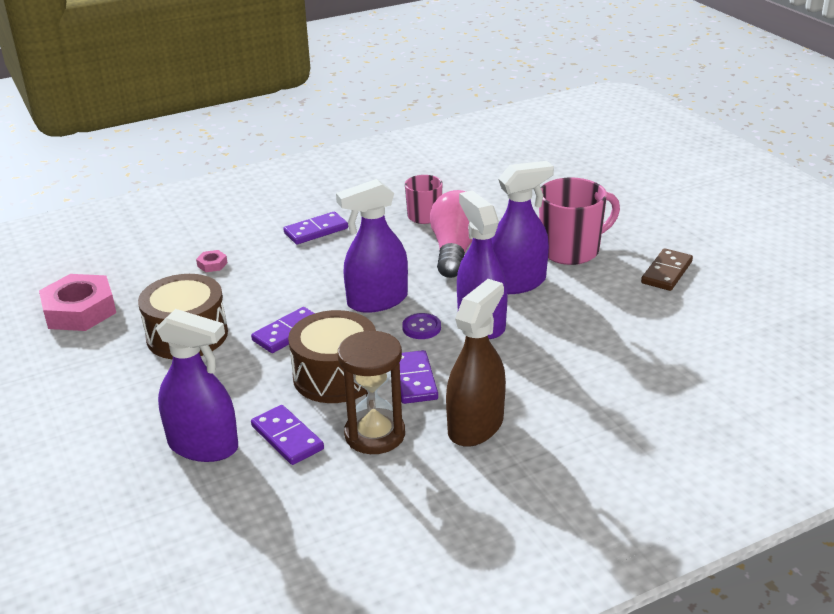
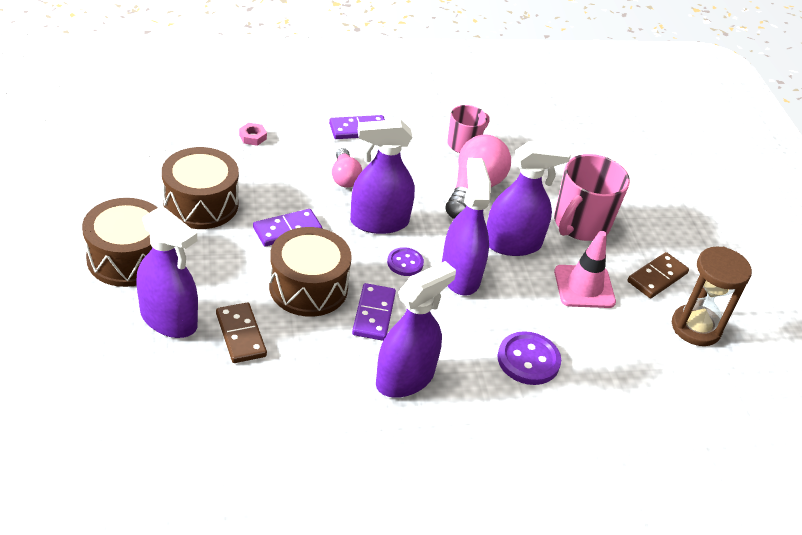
camera: 10 degrees right, 10 degrees up
(79, 311) = (122, 149): pink nut -> none
(131, 404) = (127, 258): none -> brown drum
(287, 438) = (240, 335): purple domino -> brown domino
(323, 273) = (344, 177): none -> pink light bulb
(375, 434) = (315, 357): brown hourglass -> brown hourglass (696, 327)
(475, 426) = (405, 378): brown spray bottle -> purple spray bottle
(571, 250) = (580, 224): pink mug -> pink mug turned 135 degrees clockwise
(587, 374) = (528, 360): none -> purple button
(604, 299) = (584, 287): none -> pink traffic cone

